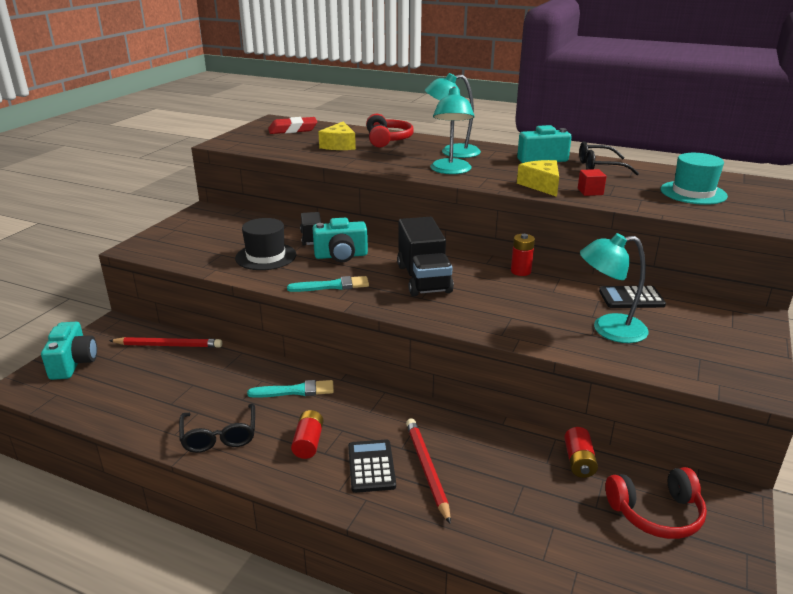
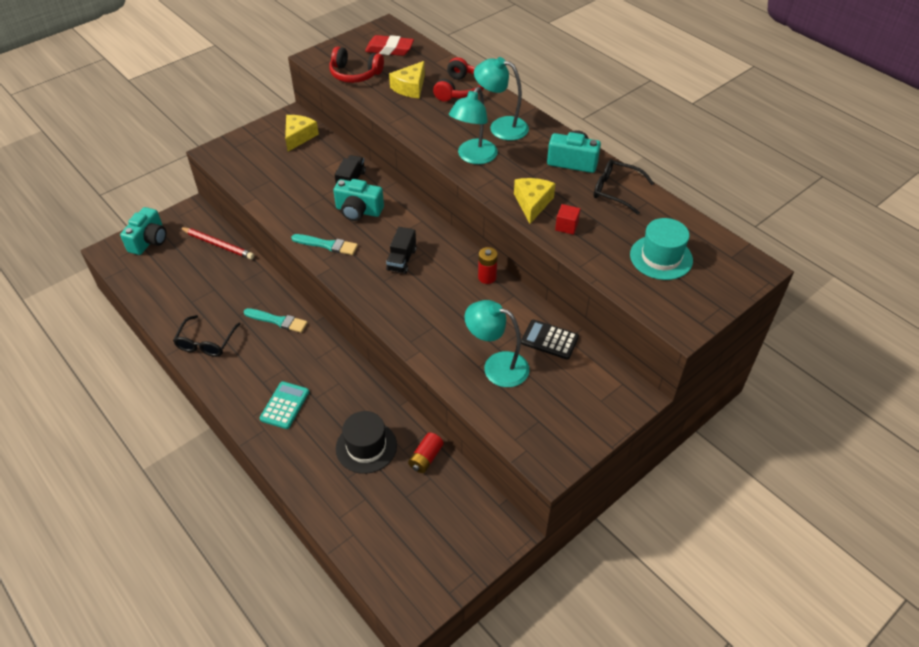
camera: 25 degrees right, 20 degrees up
(225, 221) = (299, 137): none -> yellow cheese
(266, 256) = (301, 193): black hat -> black hat (366, 447)
(308, 443) = (258, 370): red battery -> none
(371, 466) = (285, 405): black calculator -> turquoise calculator
(423, 279) = (401, 260): black truck -> black truck, size x0.58
(427, 469) = (318, 422): red pencil -> none
(656, 513) = (442, 518): red headphones -> red headphones (355, 74)

